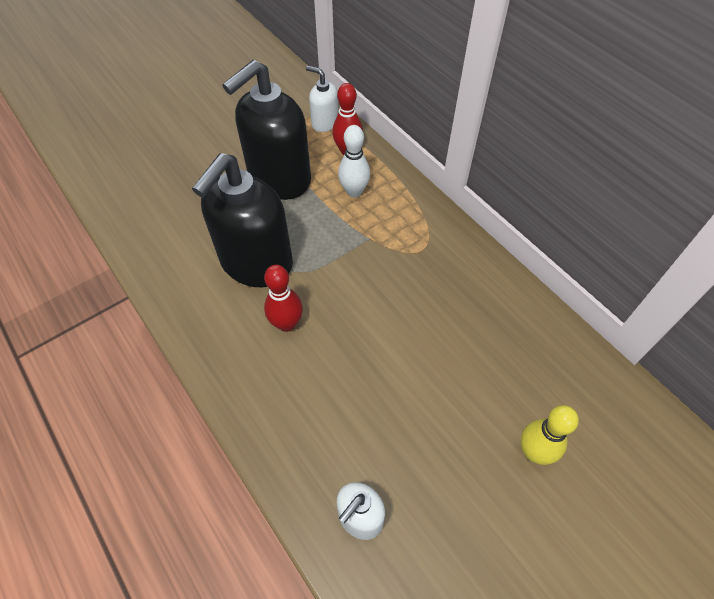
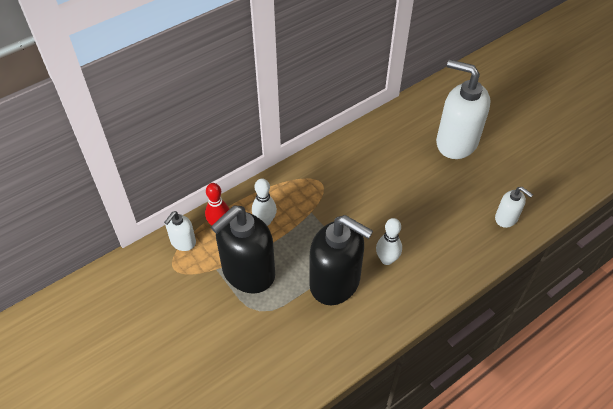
camera: 90 degrees left, 5 degrees down
(279, 179) = (248, 272): black soap dispenser -> black soap dispenser turned 90 degrees clockwise
(286, 323) = (387, 259): red bowling pin -> white bowling pin
(533, 452) = (456, 142): yellow bowling pin -> white soap dispenser

